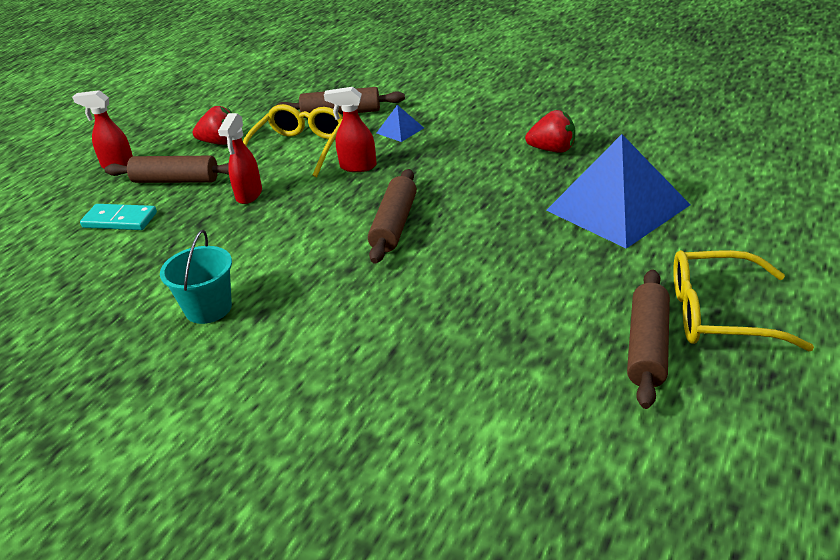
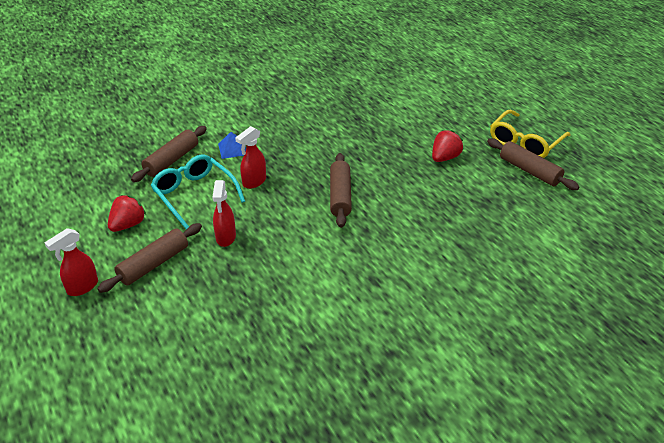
camera: 60 degrees left, 5 degrees up
(119, 220) = (174, 310): turquoise domino -> none
(208, 308) = (343, 300): turquoise bucket -> none
(249, 195) = (225, 238): red spray bottle -> red spray bottle turned 45 degrees clockwise
(299, 149) = (195, 195): yellow glasses -> turquoise glasses
(394, 225) = (340, 196): brown rolling pin -> brown rolling pin turned 45 degrees clockwise
(553, 150) = (333, 114): red strawberry -> red strawberry (445, 158)
(618, 207) = (413, 124): blue pyramid -> none

